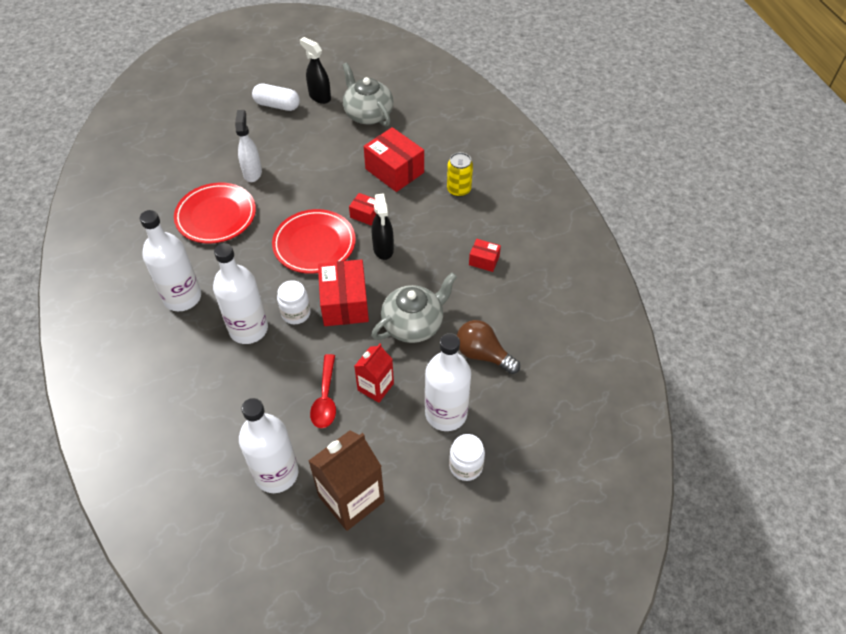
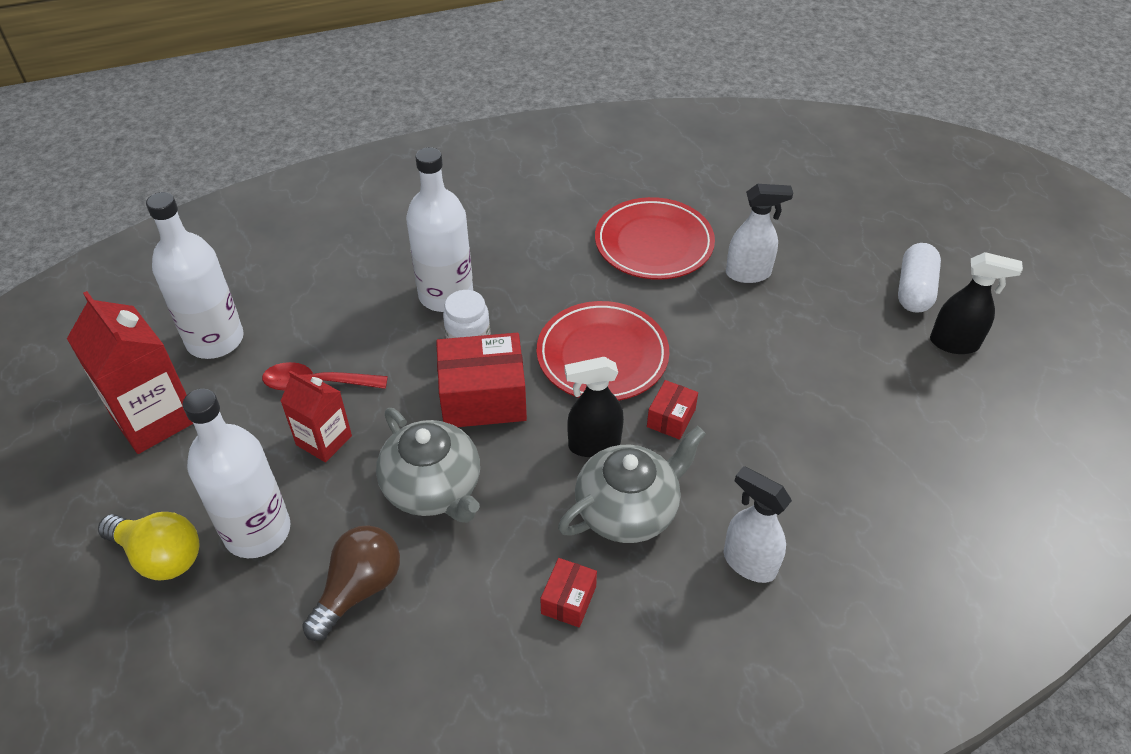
camera: 90 degrees right, 5 degrees down
(182, 297) = (505, 227): white bottle -> none
(319, 97) = (954, 343): black spray bottle -> black spray bottle turned 60 degrees clockwise
(351, 499) = (154, 418): brown carton -> red carton
(368, 114) = (928, 415): grey teapot -> grey teapot (628, 510)
(394, 171) = (784, 458): red box -> none
(459, 190) = (748, 563): yellow can -> white spray bottle
(466, 466) = (160, 556): white jar -> yellow light bulb

